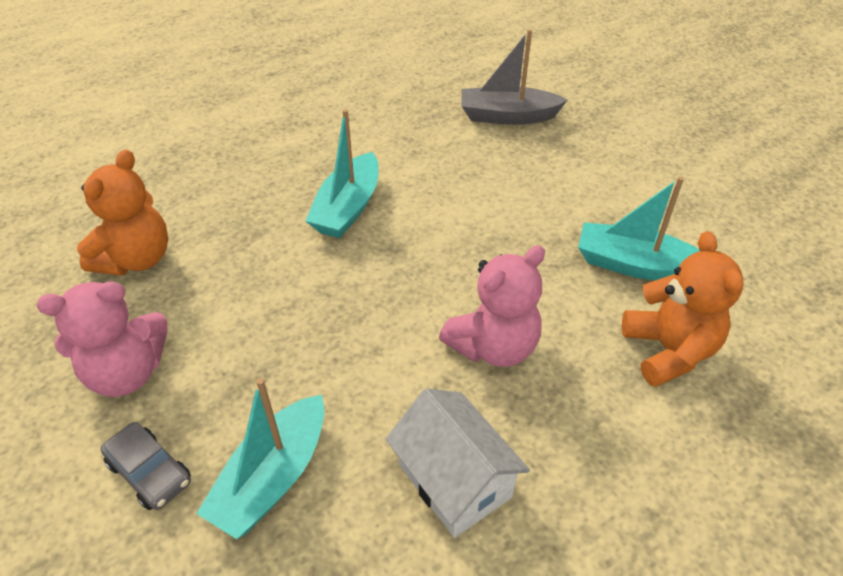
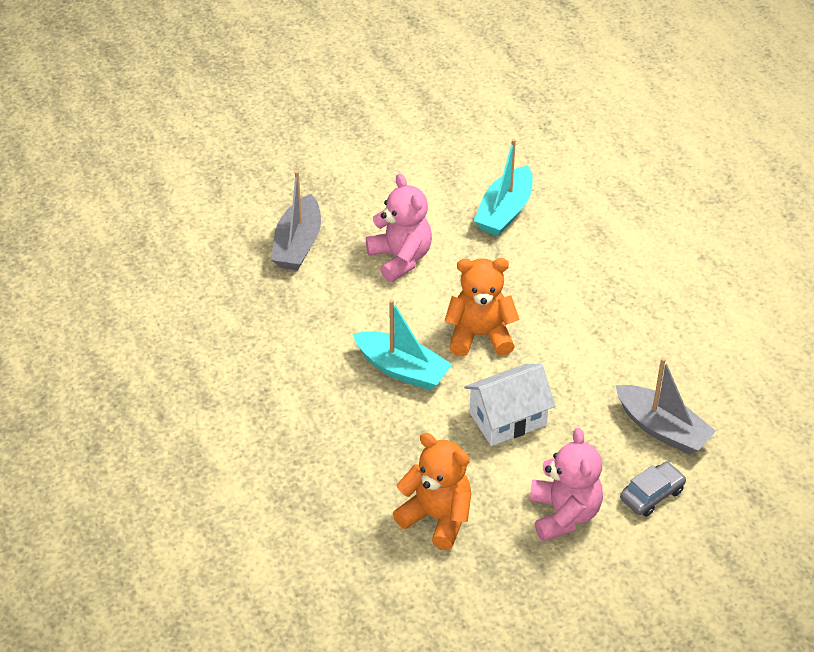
camera: 80 degrees left, 0 degrees up
(272, 478) = (662, 429): turquoise boat -> grey boat
(454, 480) = (672, 339): white house -> white house (507, 419)
(493, 346) = (569, 302): pink teddy bear -> pink teddy bear (400, 258)
(669, 350) = (586, 216): orange teddy bear -> orange teddy bear (480, 335)

